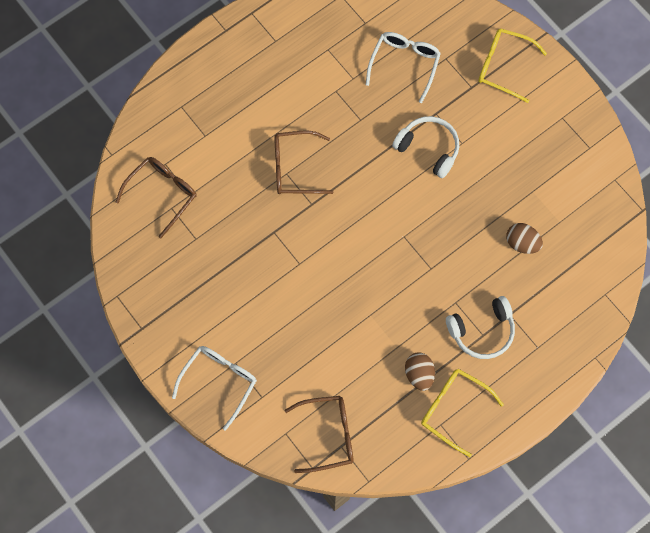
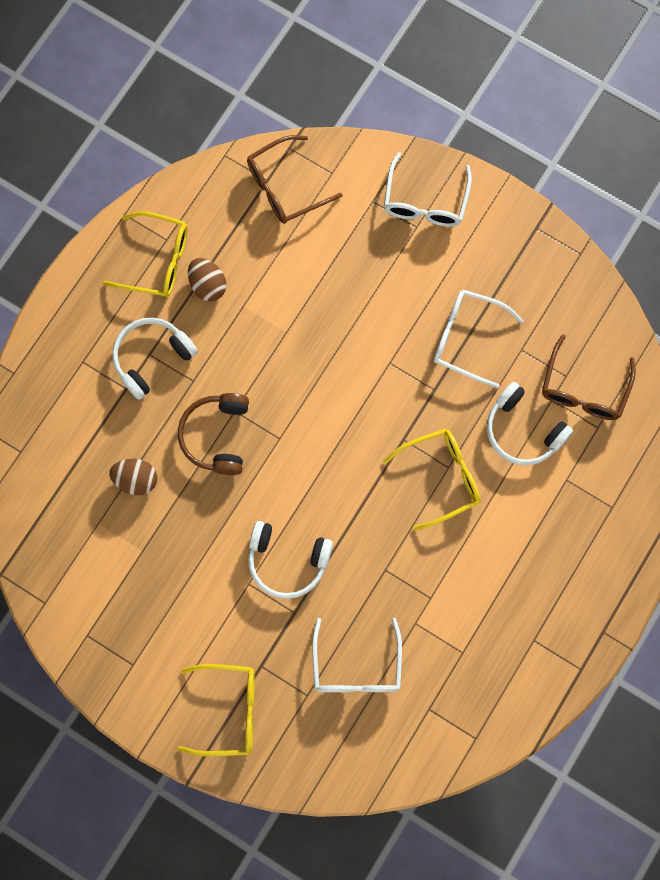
camera: 160 degrees right, 5 degrees up
(221, 180) = (523, 430): none -> white headphones
(233, 261) = (467, 338): none -> white glasses
(294, 168) = (441, 477): brown glasses -> yellow glasses
(450, 254) = (217, 436): none -> brown headphones

